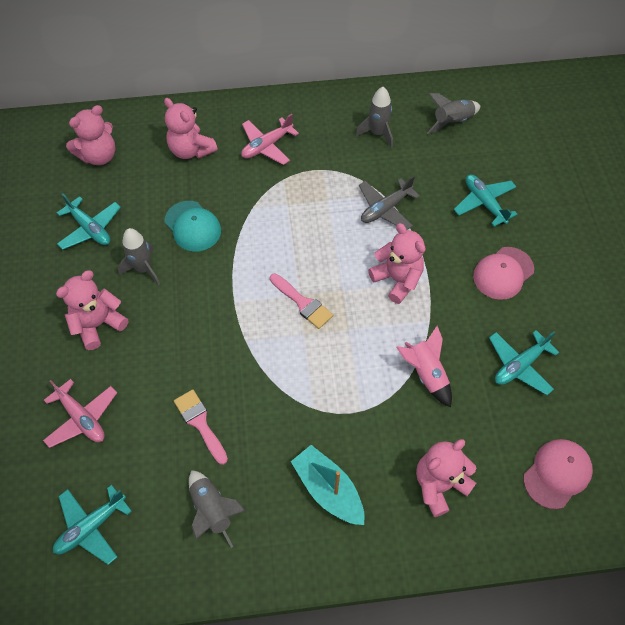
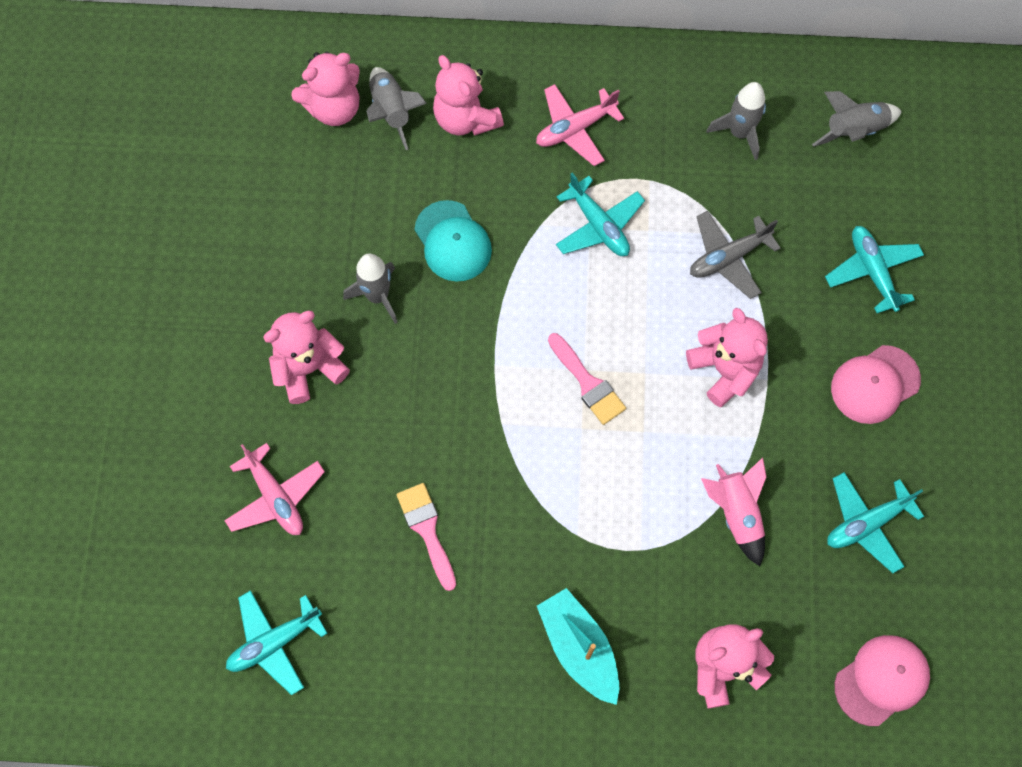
camera: 10 degrees right, 10 degrees up
(90, 228) = (311, 222): turquoise plane -> turquoise plane (598, 225)
(212, 510) = (428, 648): grey rocket -> grey rocket (391, 111)

